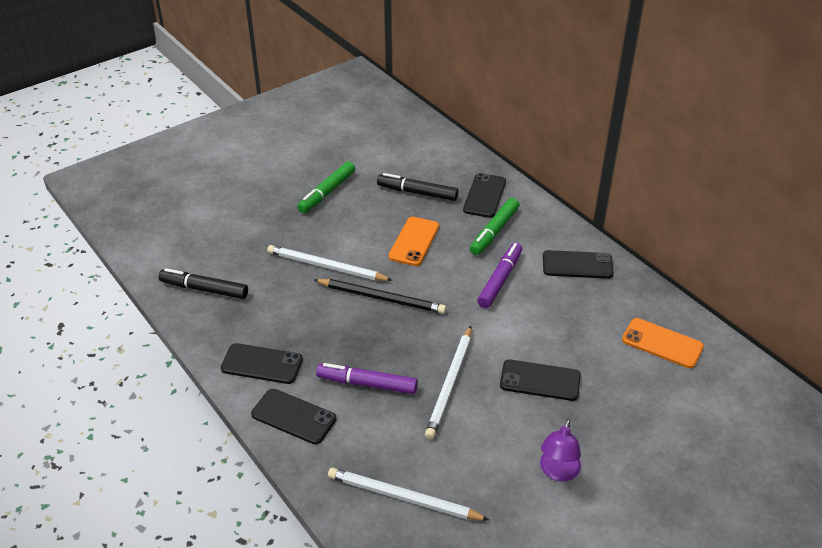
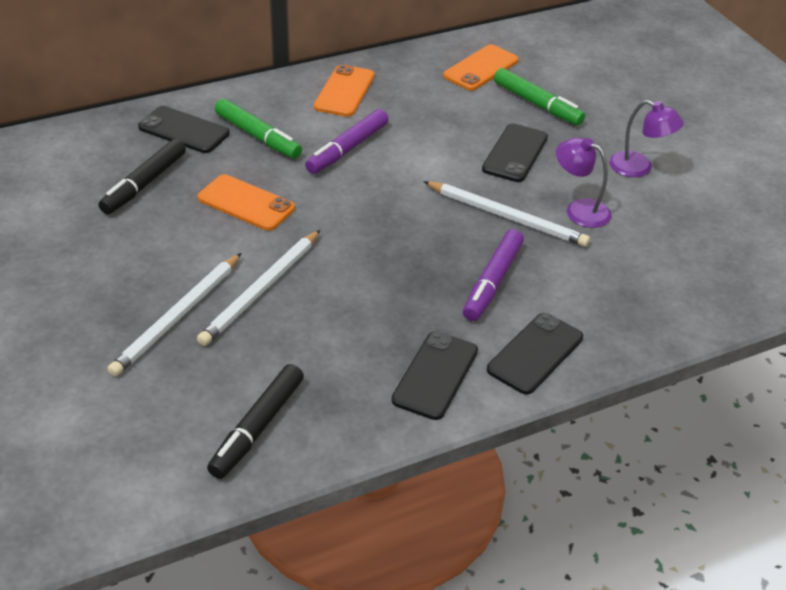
camera: 80 degrees left, 0 degrees up
(327, 192) = (92, 269): green marker -> green marker (537, 104)
(382, 298) = (345, 248): black pencil -> none
(403, 497) = (665, 278): white pencil -> white pencil (177, 317)
(477, 431) = (579, 210): none -> purple lamp
(500, 280) = (347, 149): purple marker -> purple marker turned 90 degrees counterclockwise
(577, 265) = (344, 91): black phone -> orange phone

